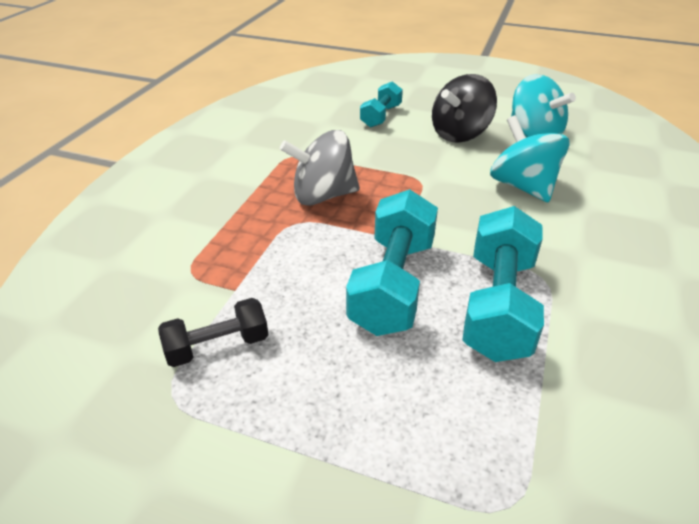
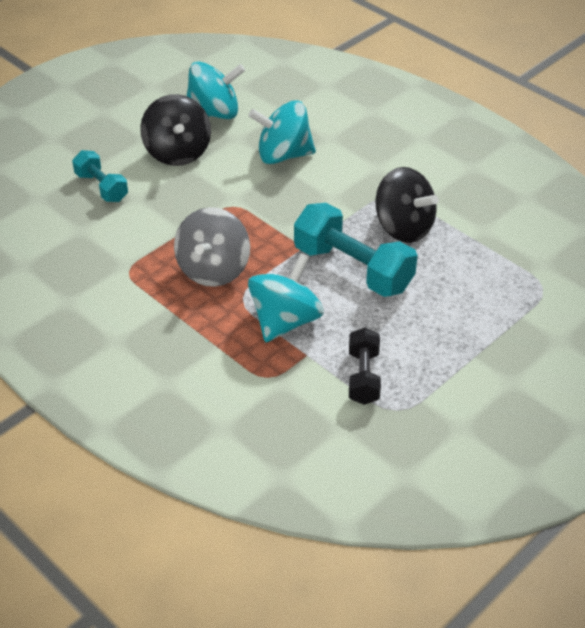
camera: 65 degrees left, 5 degrees up
(278, 259) = (285, 321): none -> turquoise spinning top
(498, 305) = (403, 228): turquoise dumbbell -> black spinning top

